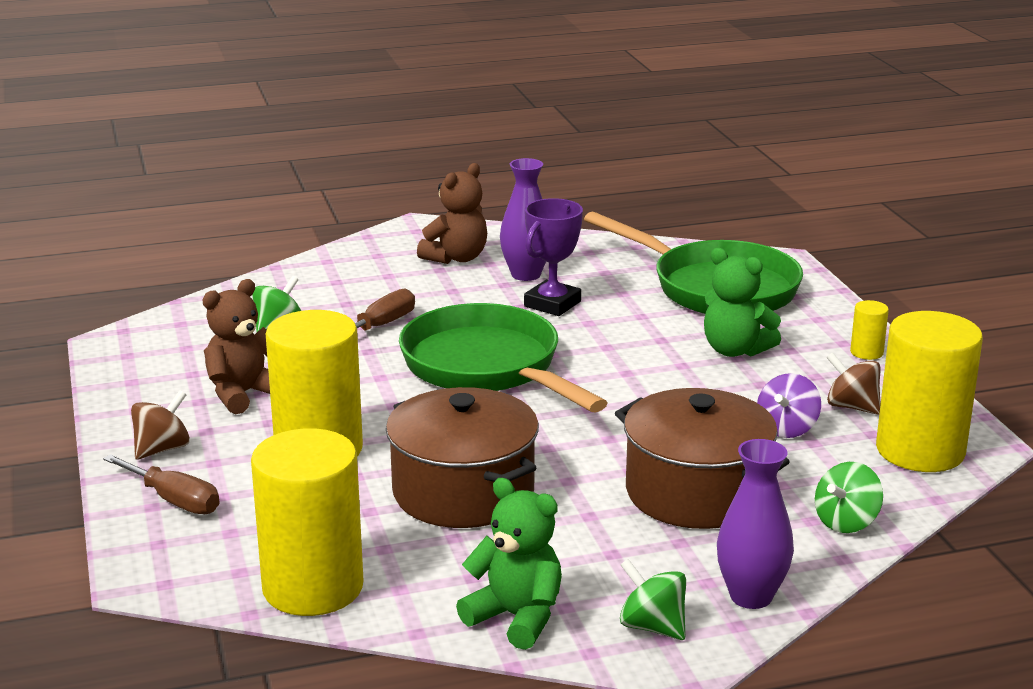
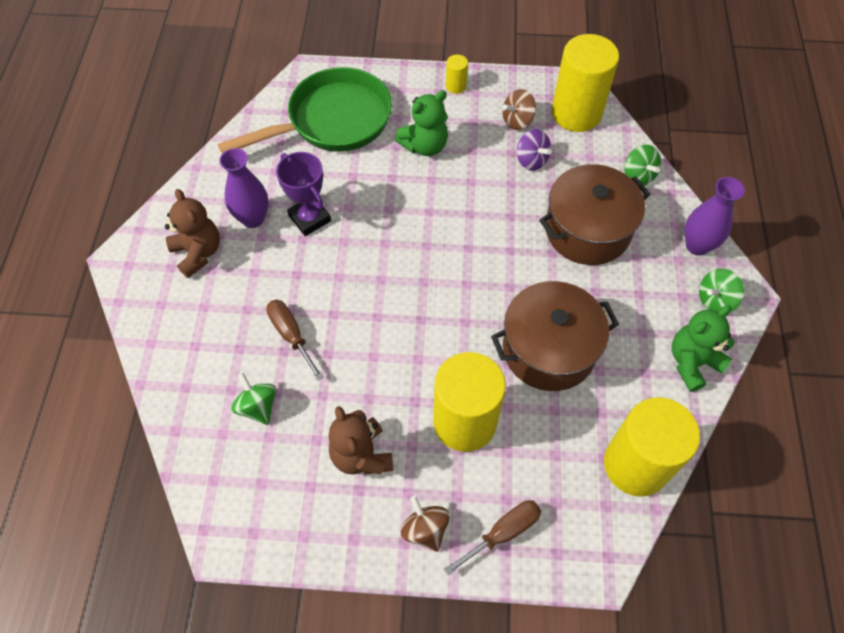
camera: 70 degrees left, 35 degrees up
(487, 368) = (389, 287): green pan -> none

